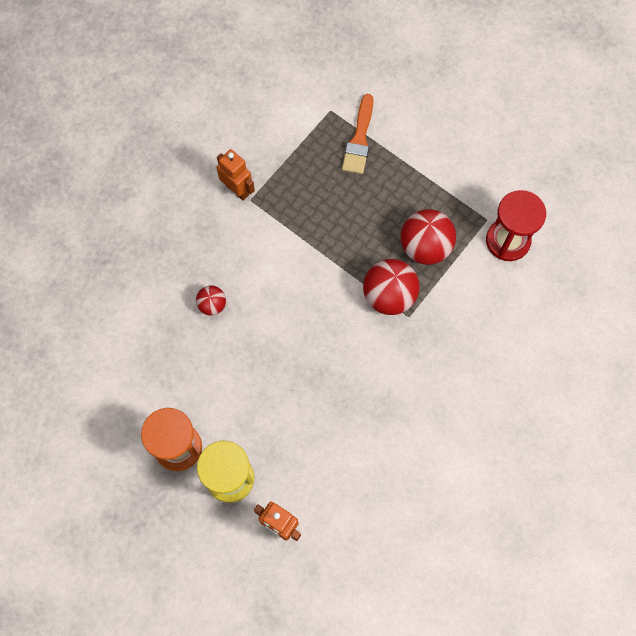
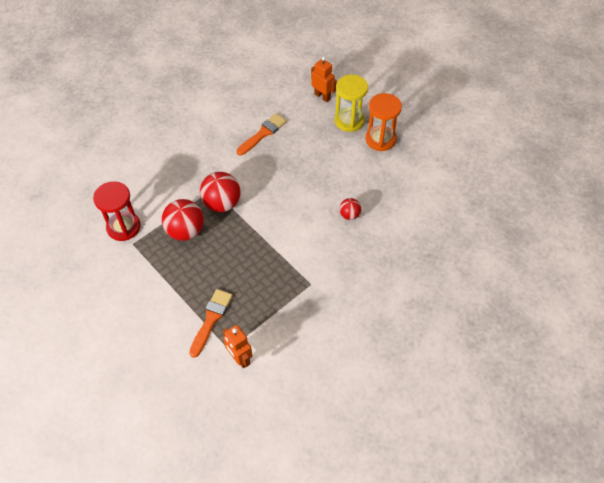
camera: 170 degrees left, 15 degrees down
(237, 190) = (320, 293): orange robot -> orange robot (240, 358)
(360, 430) = (263, 133): none -> orange brush

